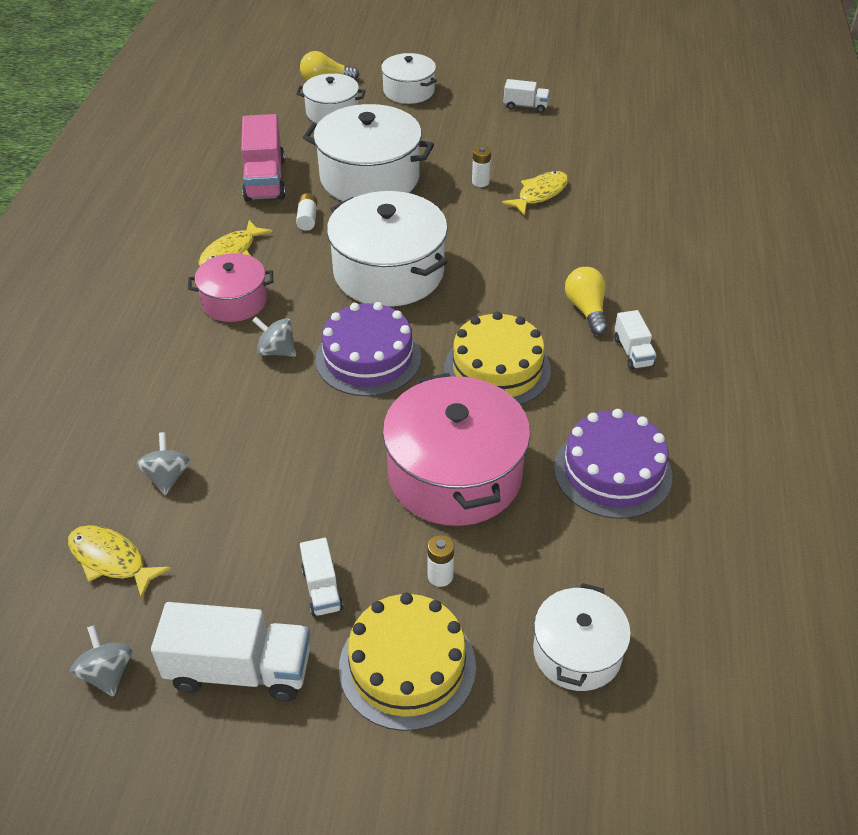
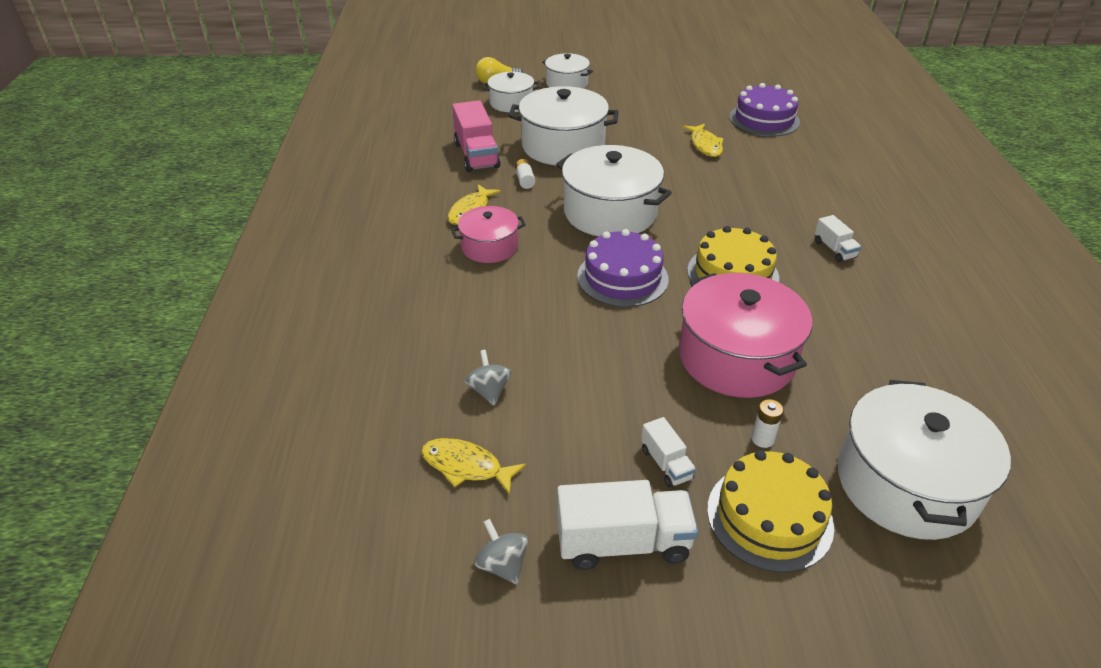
camera: 10 degrees left, 5 degrees down
(276, 351) = (542, 280): grey spinning top -> none
(480, 182) = (654, 141): white battery -> none
(525, 106) = (664, 86): white truck -> none
(540, 194) = (705, 145): yellow fish -> yellow fish turned 135 degrees clockwise
(577, 652) = (906, 483): white pot -> white pot, size x1.74
(586, 310) = (782, 223): yellow light bulb -> none
(612, 471) = (863, 339): purple cake -> purple cake (764, 119)

